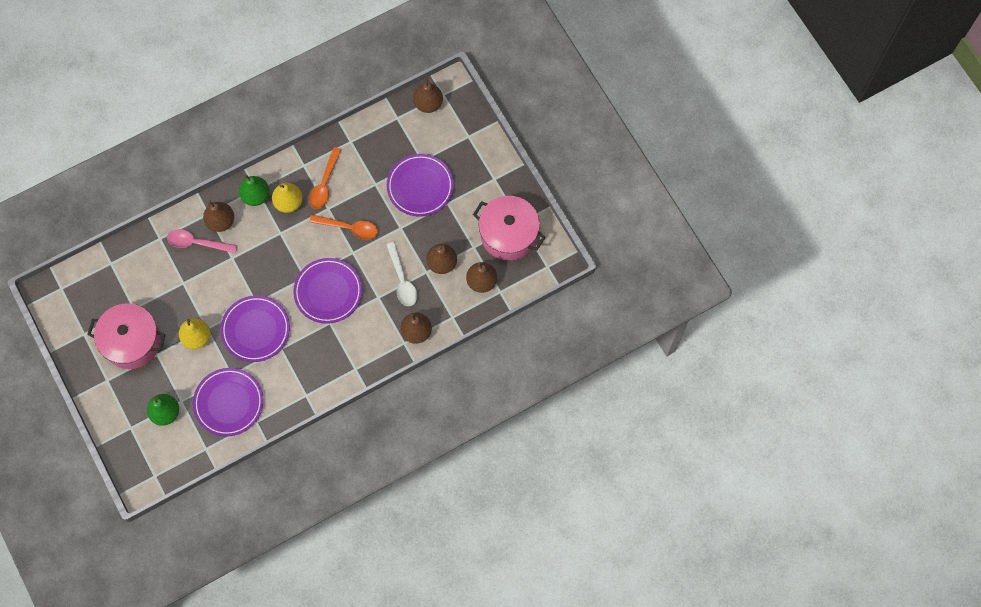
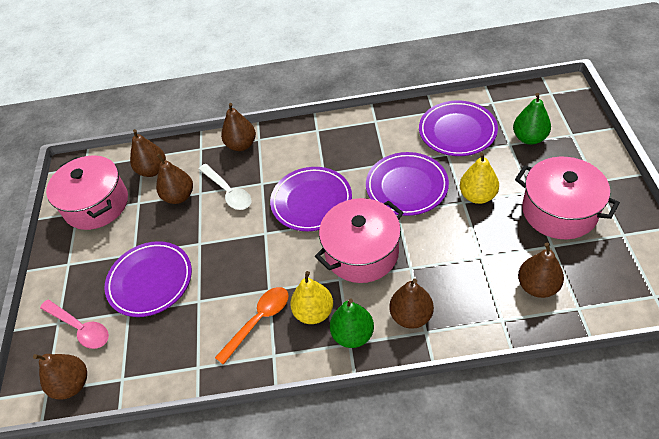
camera: 150 degrees left, 20 degrees down
(139, 271) = (537, 286): none -> brown pear
(197, 243) = (450, 298): pink spoon -> pink spoon (80, 328)
(271, 259) = (361, 252): none -> pink pot
(349, 228) = (256, 260): orange spoon -> none
(402, 280) = (228, 192): white spoon -> white spoon turned 135 degrees clockwise

